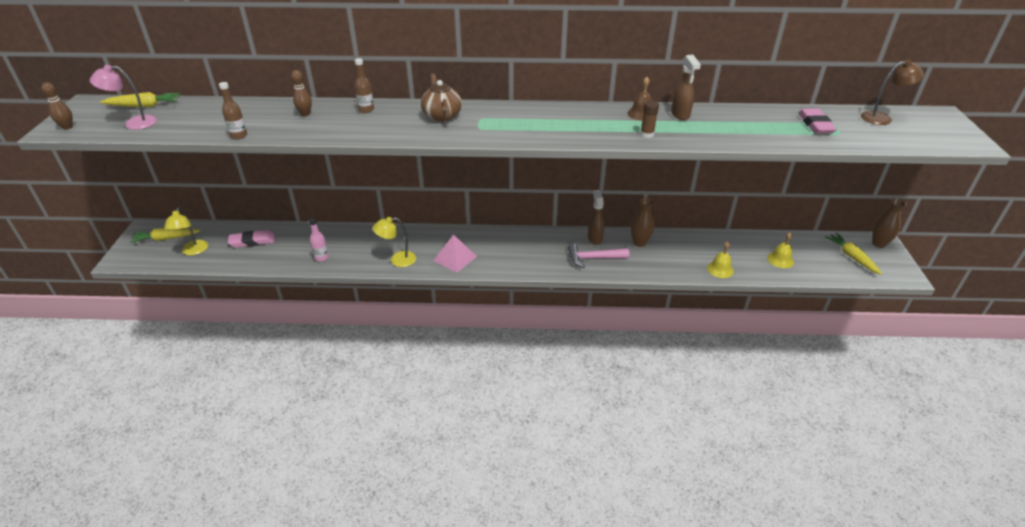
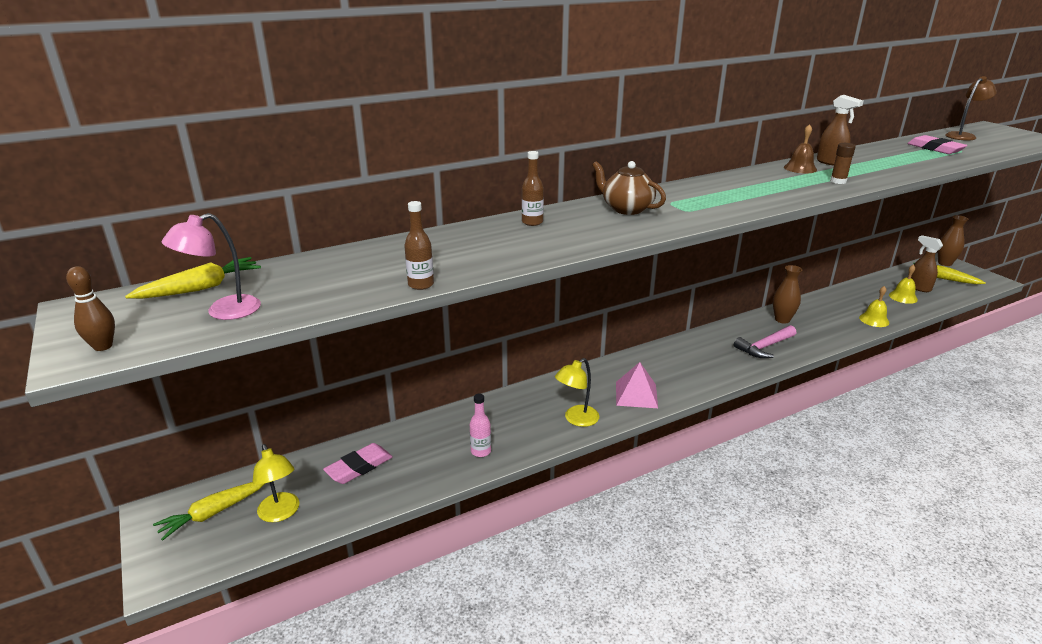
camera: 30 degrees left, 10 degrees down
(305, 114) = (465, 242): brown bowling pin -> none
(594, 238) = (740, 329): brown spray bottle -> brown spray bottle (918, 288)

